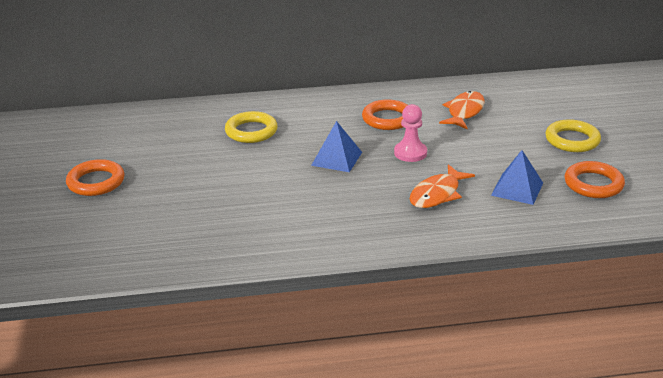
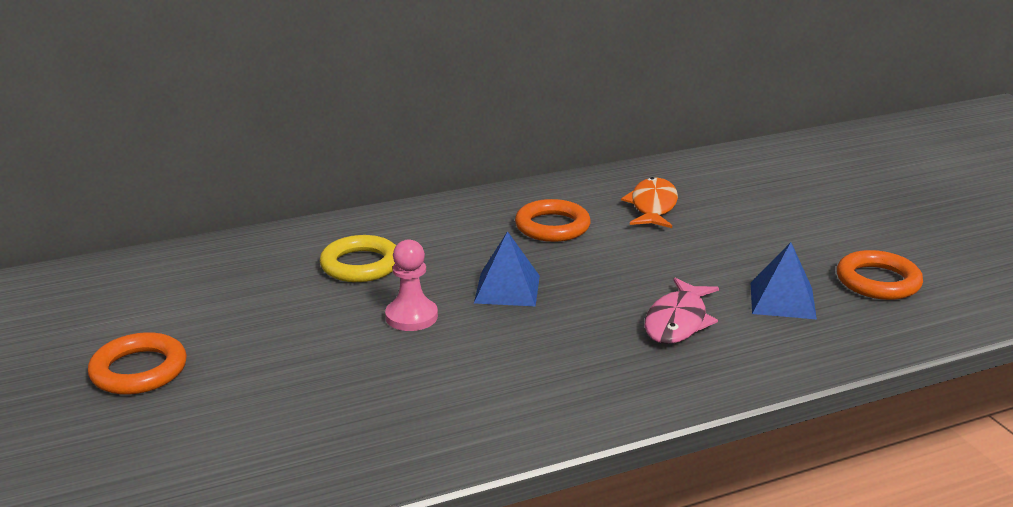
camera: 15 degrees left, 5 degrees down
(410, 153) = (609, 269): pink pawn -> pink pawn (411, 317)
(437, 194) = (678, 321): orange fish -> pink fish
(572, 140) = (815, 227): yellow ring -> none

